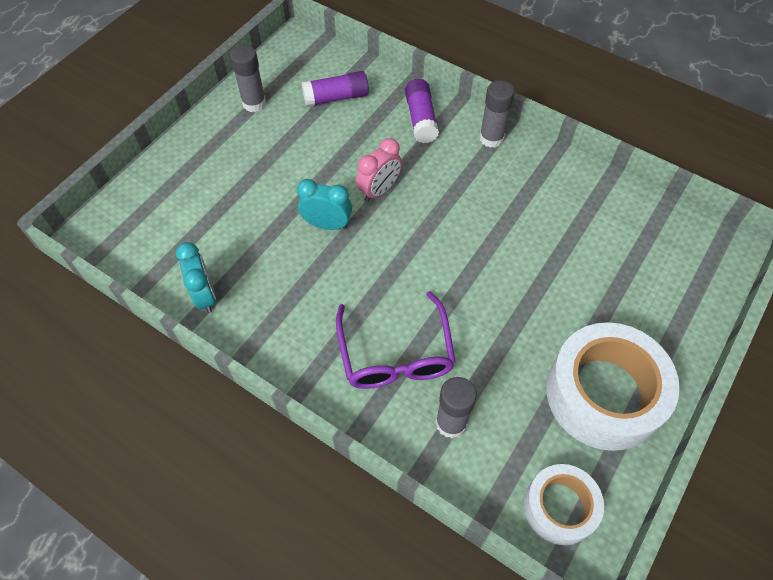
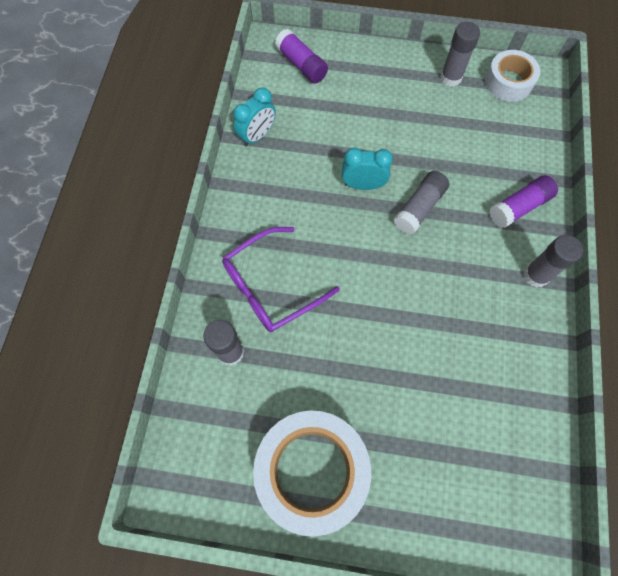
camera: 65 degrees right, 10 degrees up
(327, 224) = (363, 185): turquoise clock -> turquoise clock turned 75 degrees counterclockwise
(336, 97) = (497, 132): purple glue stick -> purple glue stick (301, 65)
(379, 190) = (419, 208): pink clock -> grey glue stick
(560, 507) = (194, 464): white tape -> white tape (508, 82)

